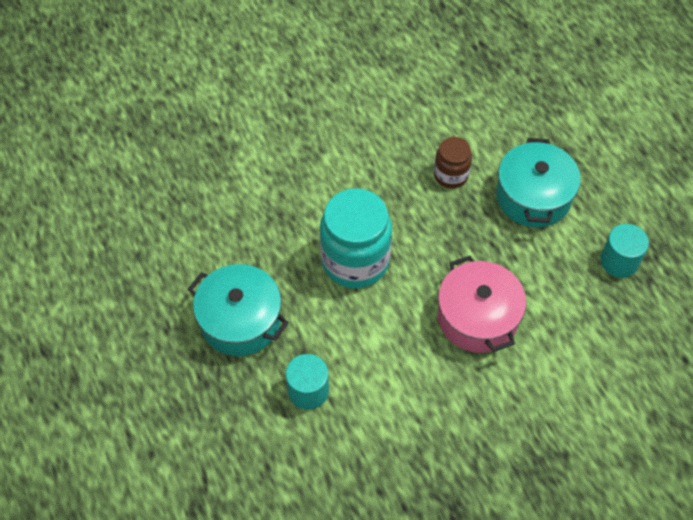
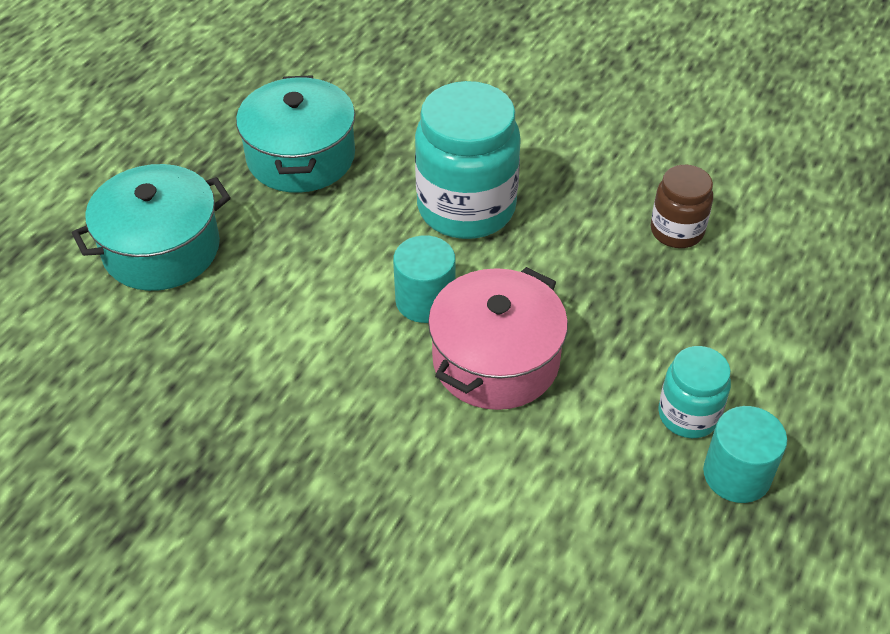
camera: 55 degrees right, 10 degrees down
(308, 390) = (258, 255): turquoise cylinder -> turquoise cylinder (425, 300)
(533, 196) = (736, 327): turquoise pot -> turquoise pot (161, 249)
(572, 256) = (688, 415): none -> turquoise jar

